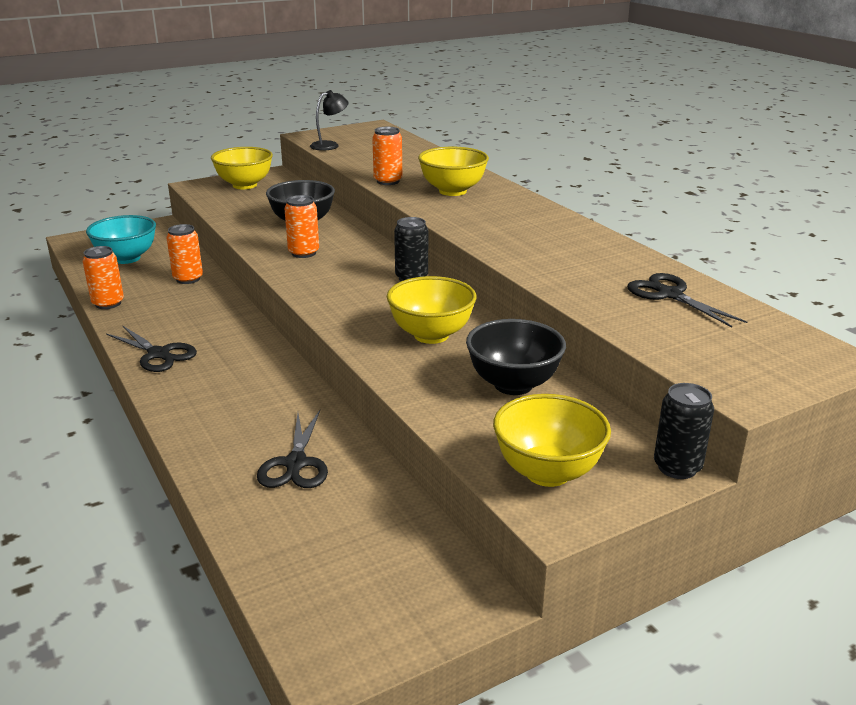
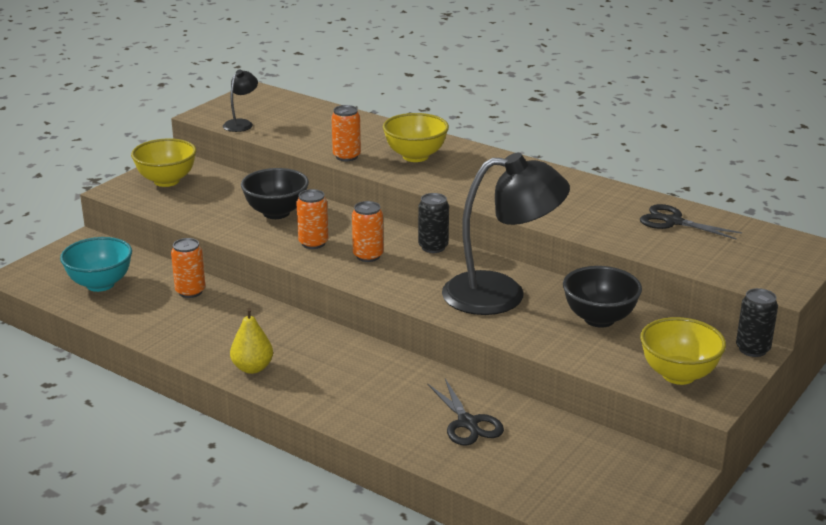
camera: 25 degrees left, 0 degrees up
(108, 303) = (143, 334): orange can -> orange can (368, 256)
(158, 354) = (252, 368): black scissors -> yellow pear
(431, 335) = (501, 294): yellow bowl -> black lamp

